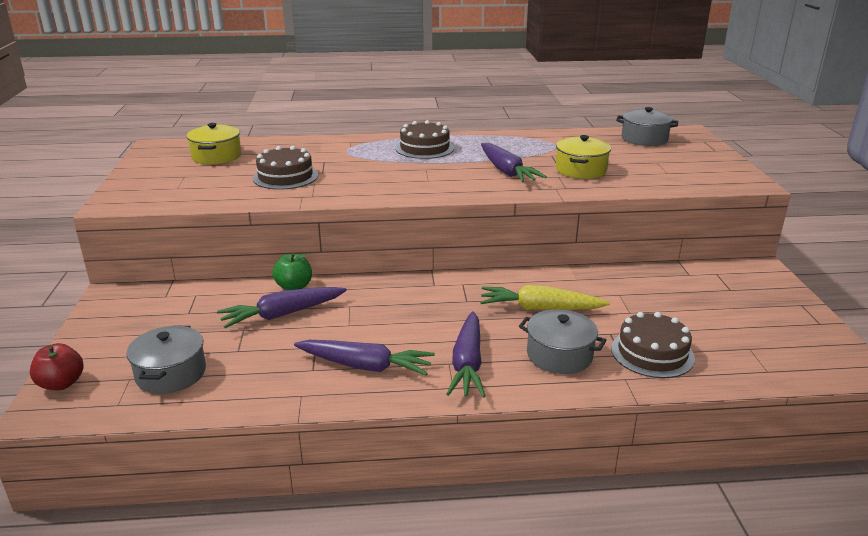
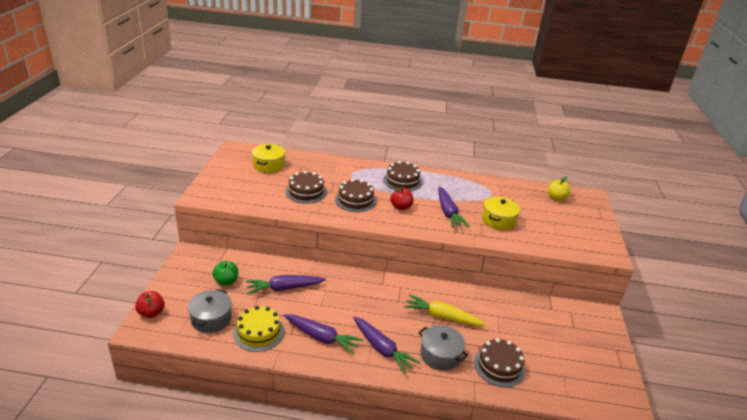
camera: 10 degrees right, 5 degrees up
(259, 377) = (259, 332): none -> yellow cake
(294, 287) = (296, 268): green apple -> green apple (226, 281)
(365, 176) = (355, 200): none -> brown cake
(435, 174) = (401, 207): none -> red apple
(467, 364) = (382, 349): purple carrot -> purple carrot turned 60 degrees counterclockwise
(644, 139) = (556, 198): grey pot -> yellow apple

